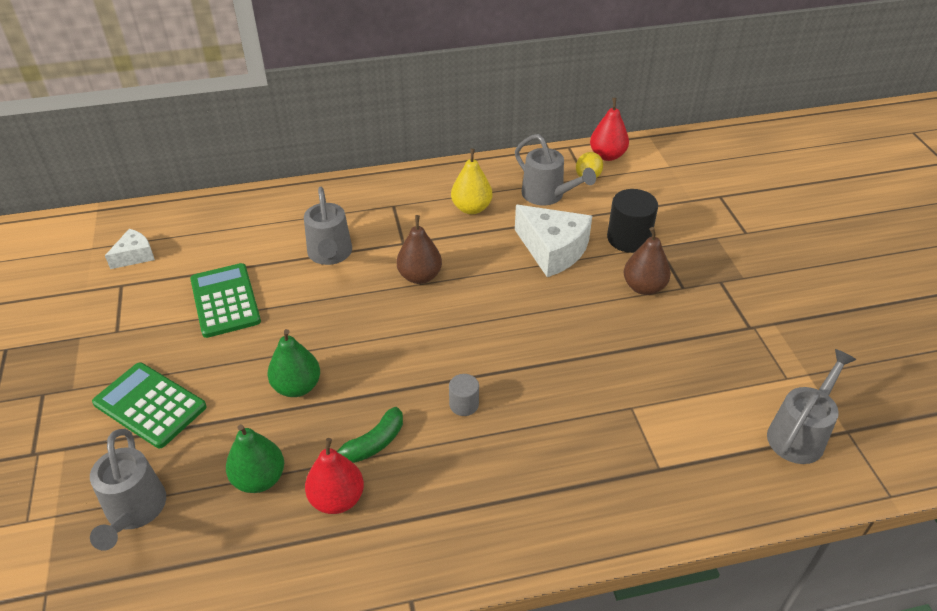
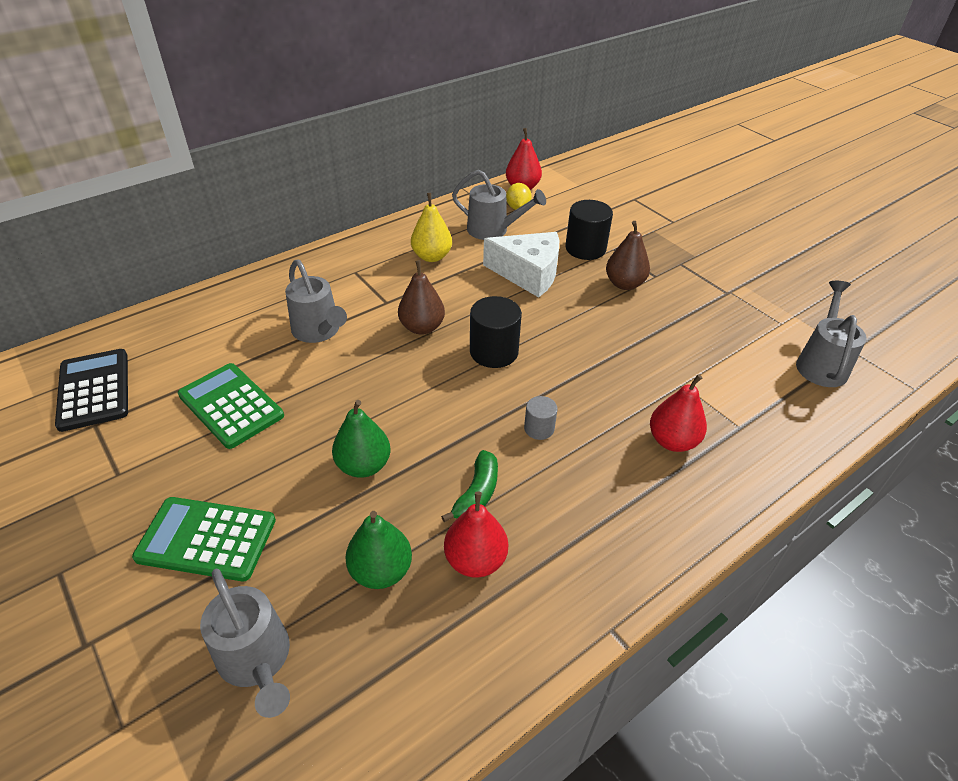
camera: 25 degrees left, 0 degrees up
(135, 256) = (94, 390): white cheese -> black calculator
(469, 319) = (494, 352): none -> black cylinder
(581, 458) = (672, 441): none -> red pear

